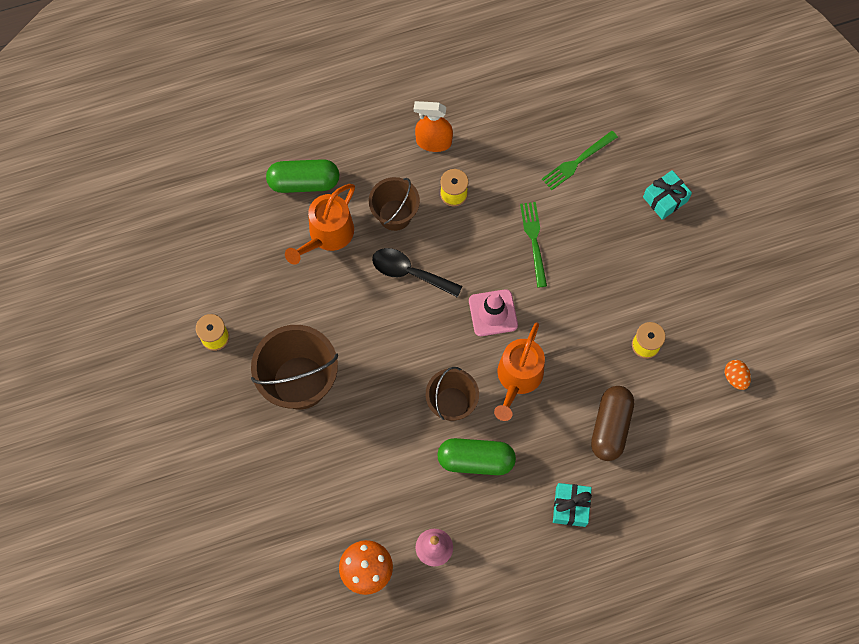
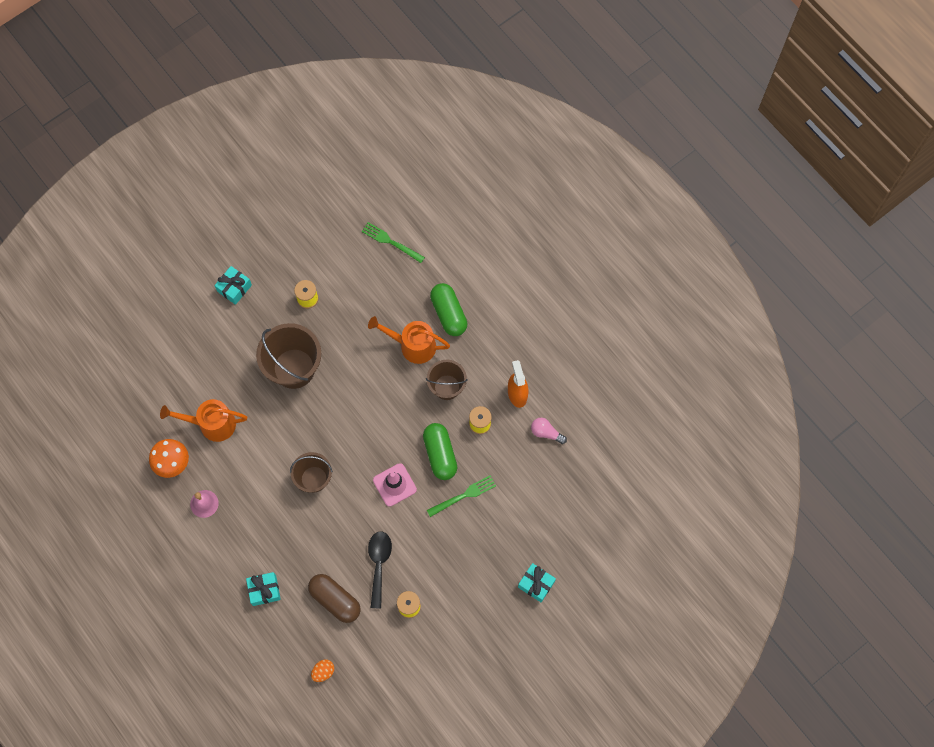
camera: 70 degrees right, 0 degrees up
(162, 422) = (234, 288): none -> turquoise gift
(409, 272) = (405, 414): black spoon -> black spoon (379, 564)
(476, 460) = (277, 511): green capsule -> green capsule (440, 454)
(492, 127) = (546, 433): none -> pink light bulb
(517, 379) = (349, 520): orange watering can -> orange watering can (211, 424)
(577, 162) = (542, 506): green fork -> green fork (390, 242)
(610, 427) = (335, 600): brown capsule -> brown capsule turned 45 degrees clockwise
(735, 377) = (406, 683): orange egg -> orange egg (323, 672)

